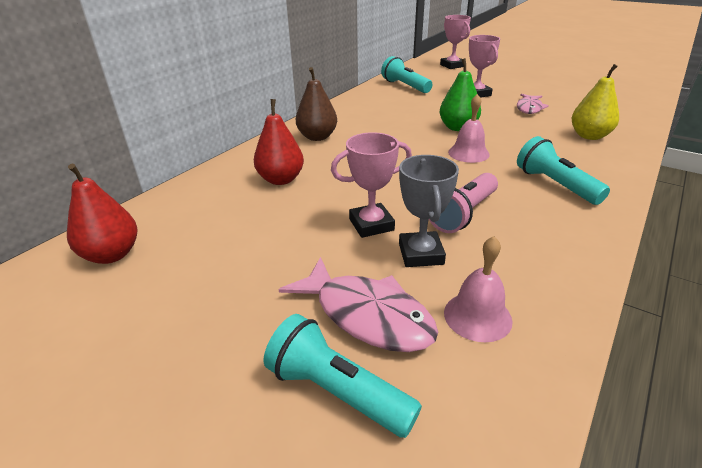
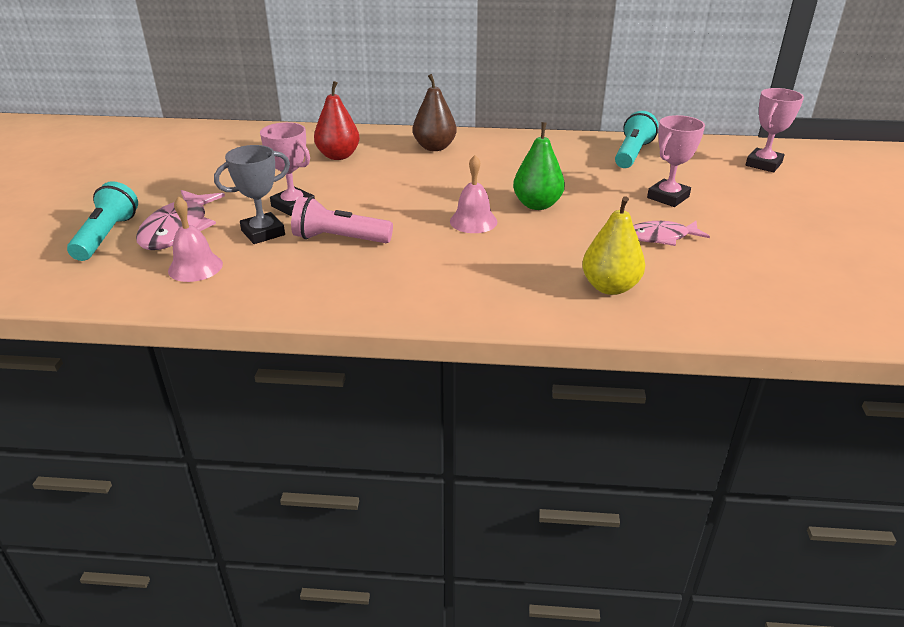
camera: 60 degrees right, 0 degrees up
(112, 255) = (201, 139): red pear -> none
(555, 185) = (440, 277): turquoise flashlight -> none

